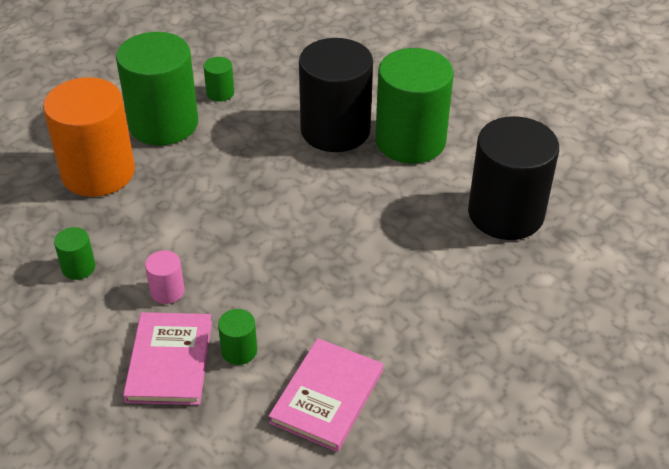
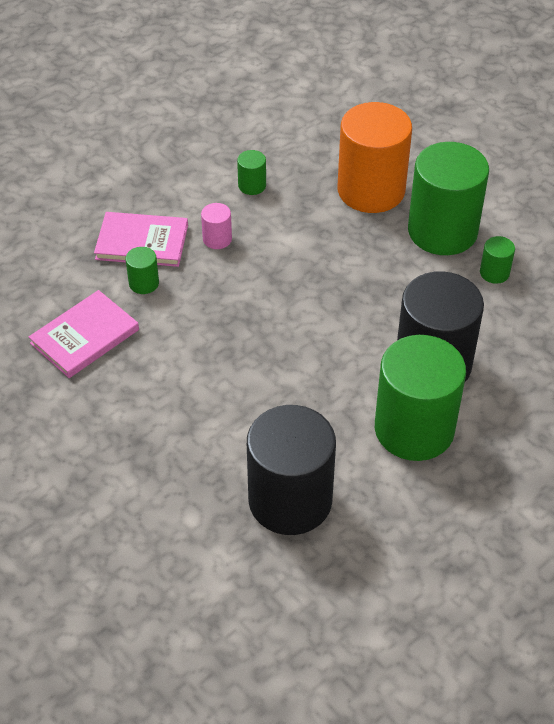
camera: 95 degrees right, 5 degrees up
(327, 396) = (85, 336): pink book -> pink book turned 75 degrees counterclockwise

